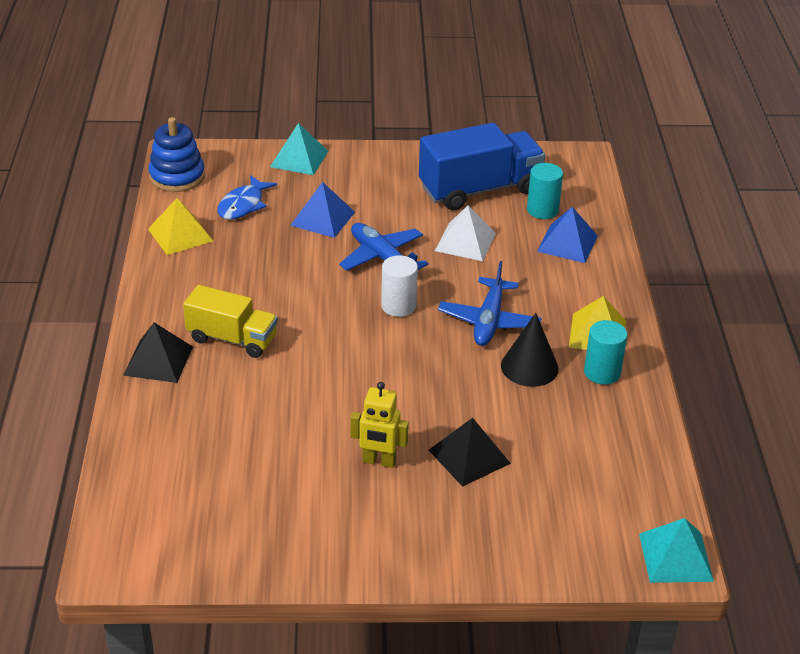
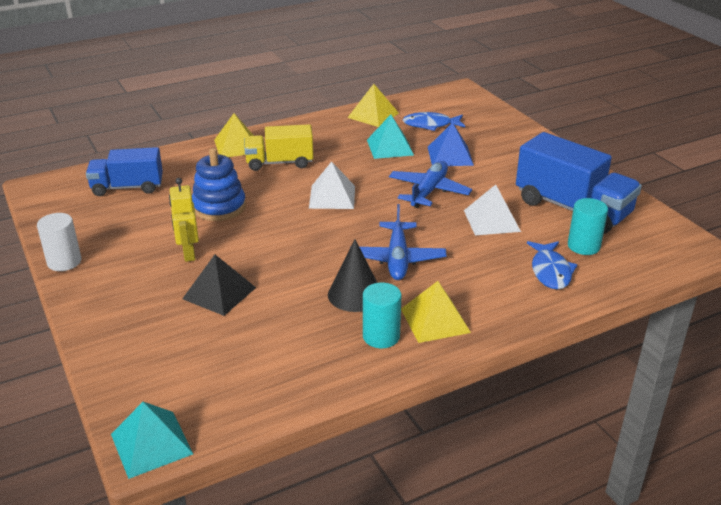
camera: 65 degrees right, 5 degrees down
(158, 360) = (237, 146): black pyramid -> yellow pyramid
(177, 177) = (434, 96): blue stacking toy -> blue stacking toy (219, 207)
(184, 479) = (127, 187): none -> blue truck
(232, 339) = (280, 163): yellow truck -> yellow truck turned 90 degrees clockwise
(299, 158) = (511, 128): turquoise pyramid -> turquoise pyramid (390, 147)
(341, 324) = (332, 197): none -> white pyramid
(398, 306) = (376, 213): white cylinder -> white cylinder (64, 262)
(489, 321) = (397, 259): blue plane -> blue plane turned 75 degrees counterclockwise
(567, 243) = (550, 271): blue pyramid -> blue fish

